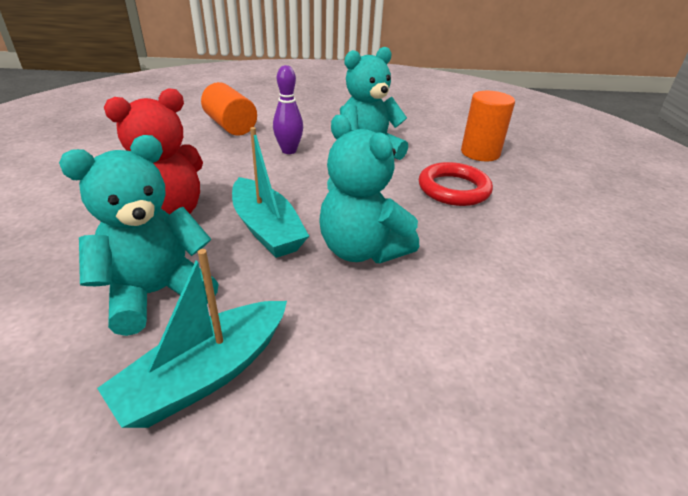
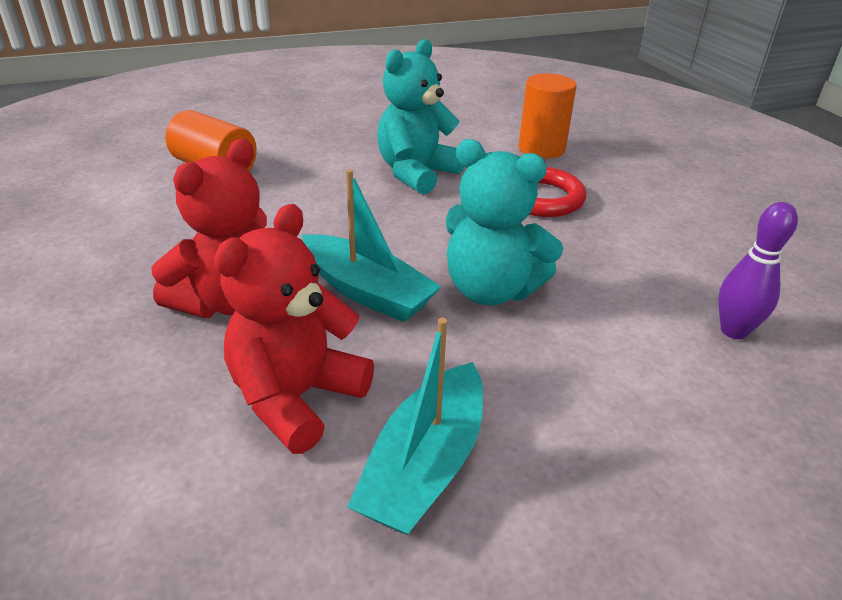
camera: 20 degrees left, 0 degrees up
(157, 293) = (296, 398): turquoise teddy bear -> red teddy bear
(289, 151) = (319, 188): purple bowling pin -> purple bowling pin (733, 331)

